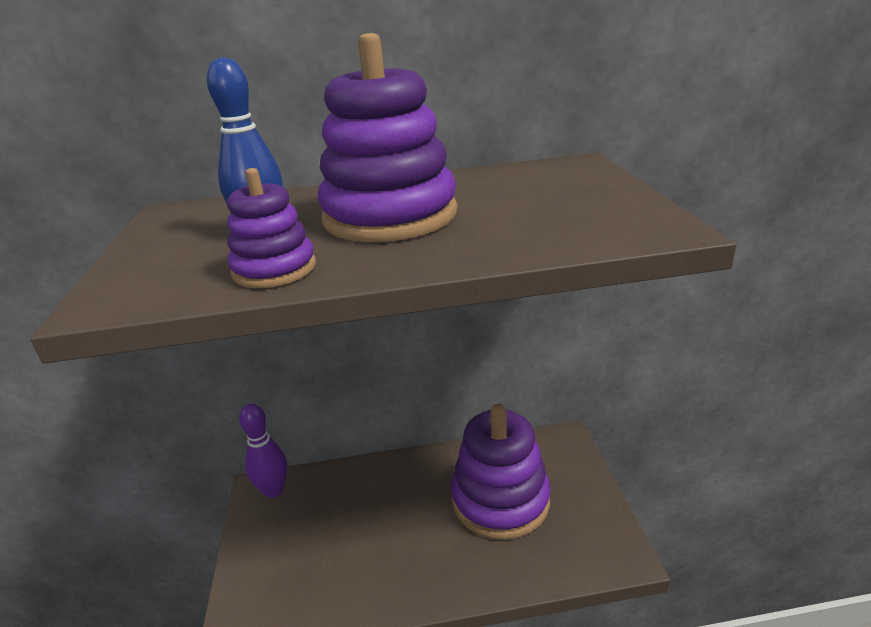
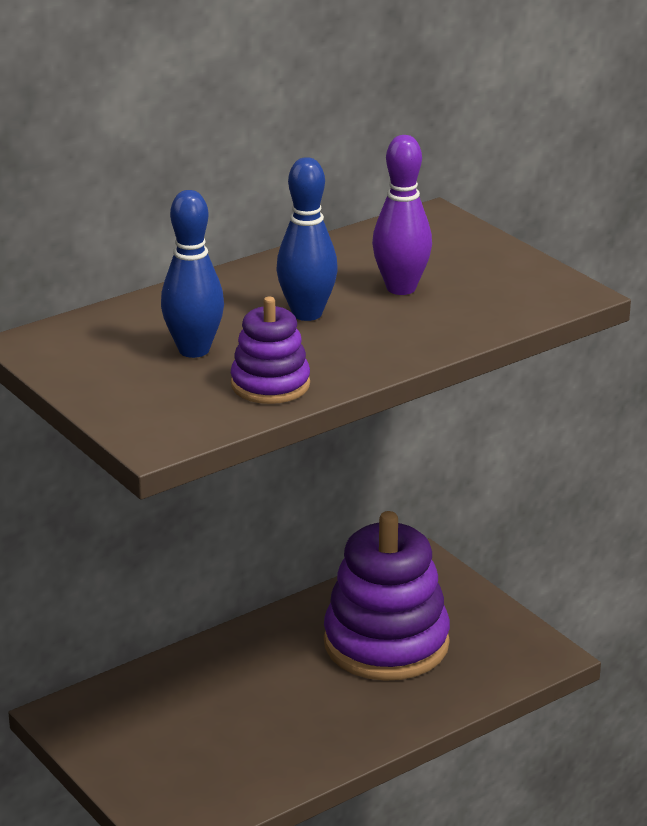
camera: 30 degrees left, 0 degrees up
(274, 490) = (87, 710): purple bowling pin -> purple bowling pin (401, 288)
(390, 216) = (307, 314): purple stacking toy -> blue bowling pin

